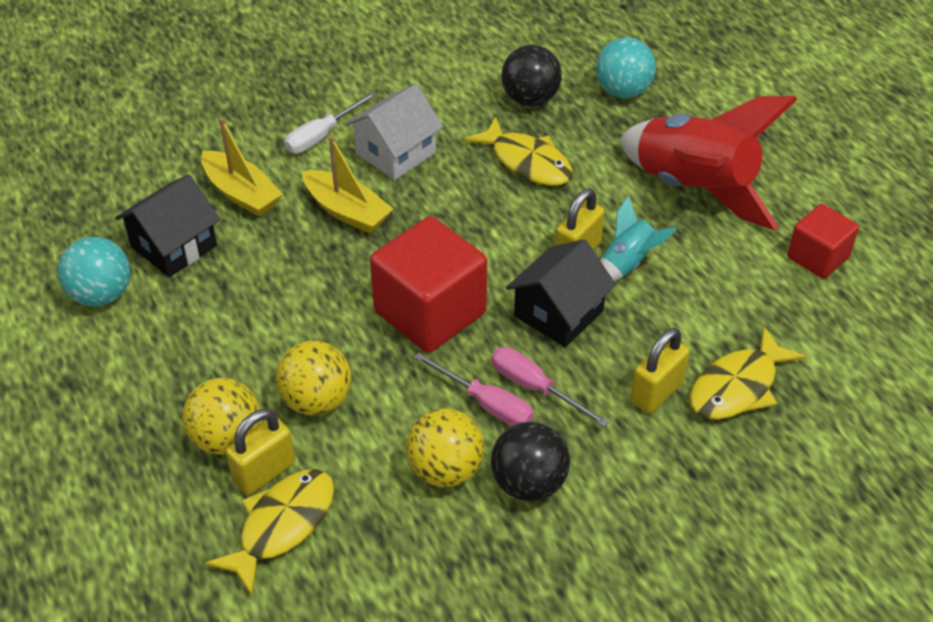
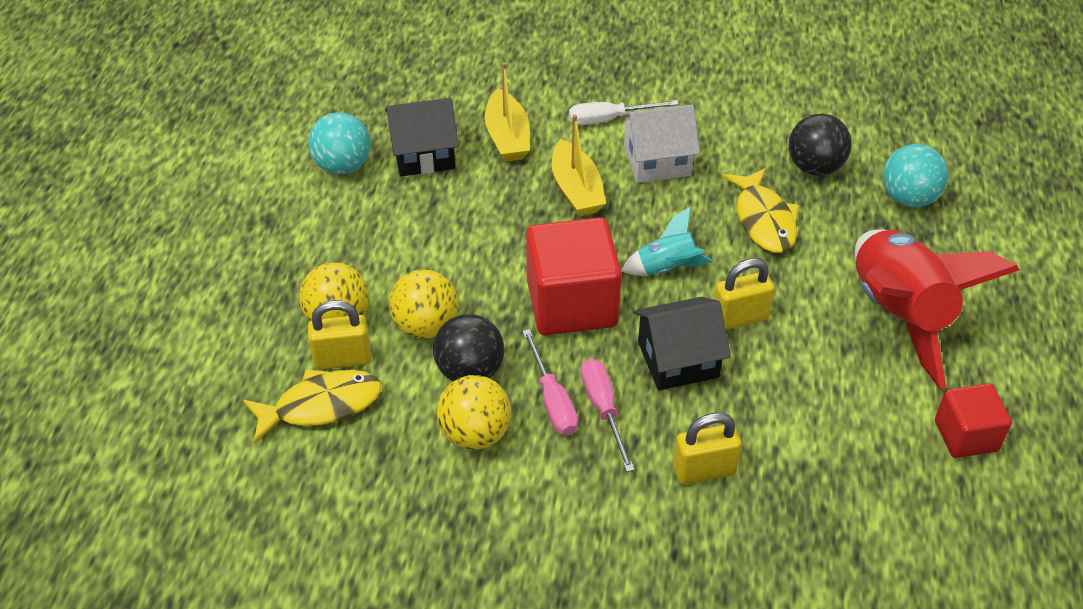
camera: 35 degrees right, 0 degrees up
(528, 483) = (530, 482): black ball -> black ball (470, 371)
(627, 264) = (776, 350): turquoise rocket -> turquoise rocket (666, 268)
(737, 387) = (781, 506): yellow fish -> none

